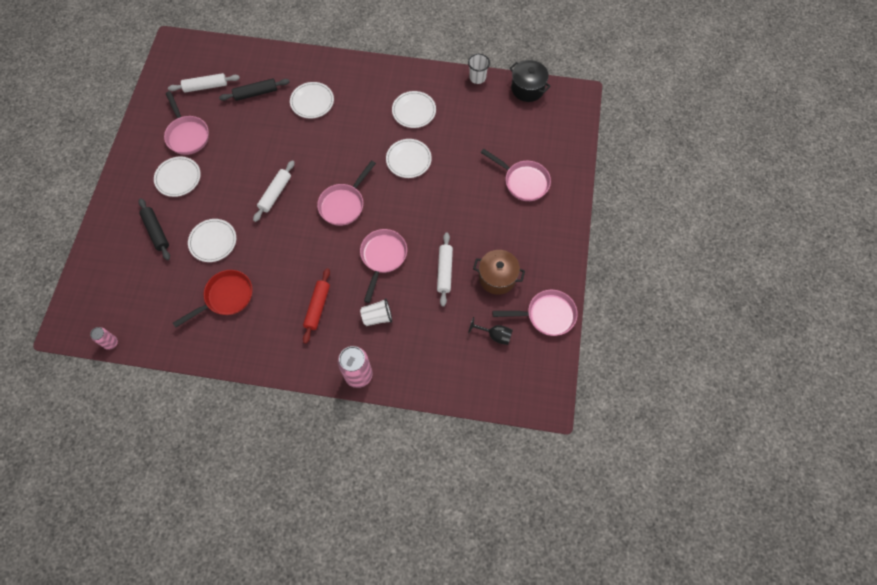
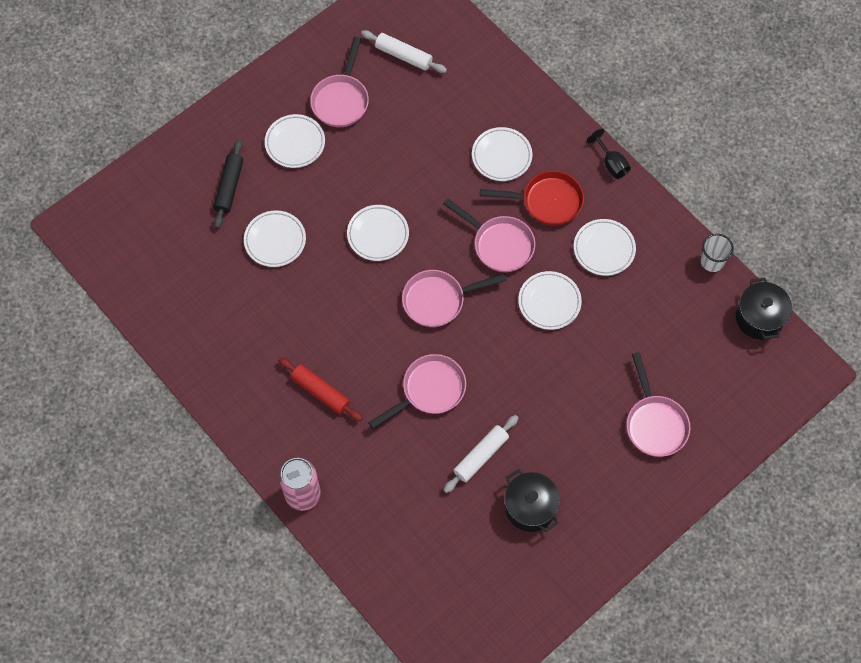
camera: 40 degrees right, 0 degrees up
(111, 343) = (101, 273): pink can -> none
(226, 297) = (241, 310): red pan -> red pan (547, 201)
(256, 93) = (449, 102): black rolling pin -> none
(275, 193) = (378, 234): white rolling pin -> white plate
(317, 307) = (320, 392): red rolling pin -> red rolling pin turned 75 degrees clockwise
(377, 317) = (371, 450): white cup -> none
(495, 335) = (473, 566): black goblet -> black goblet (611, 164)
(497, 278) = (530, 507): brown pot -> black pot
(546, 315) = (546, 589): pink pan -> pink pan (499, 244)

